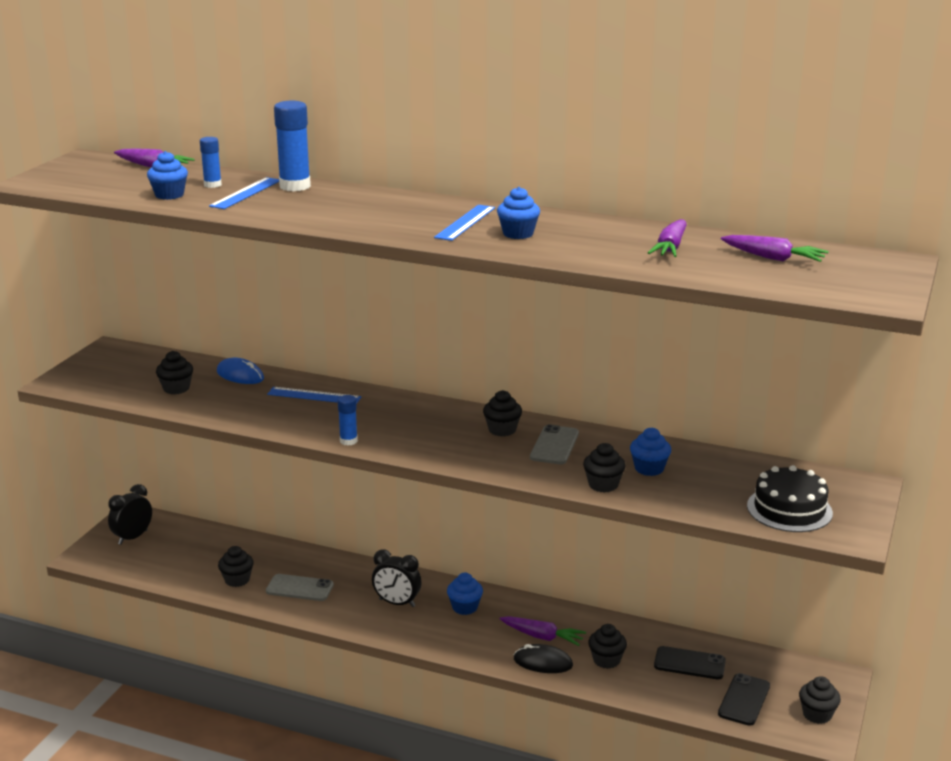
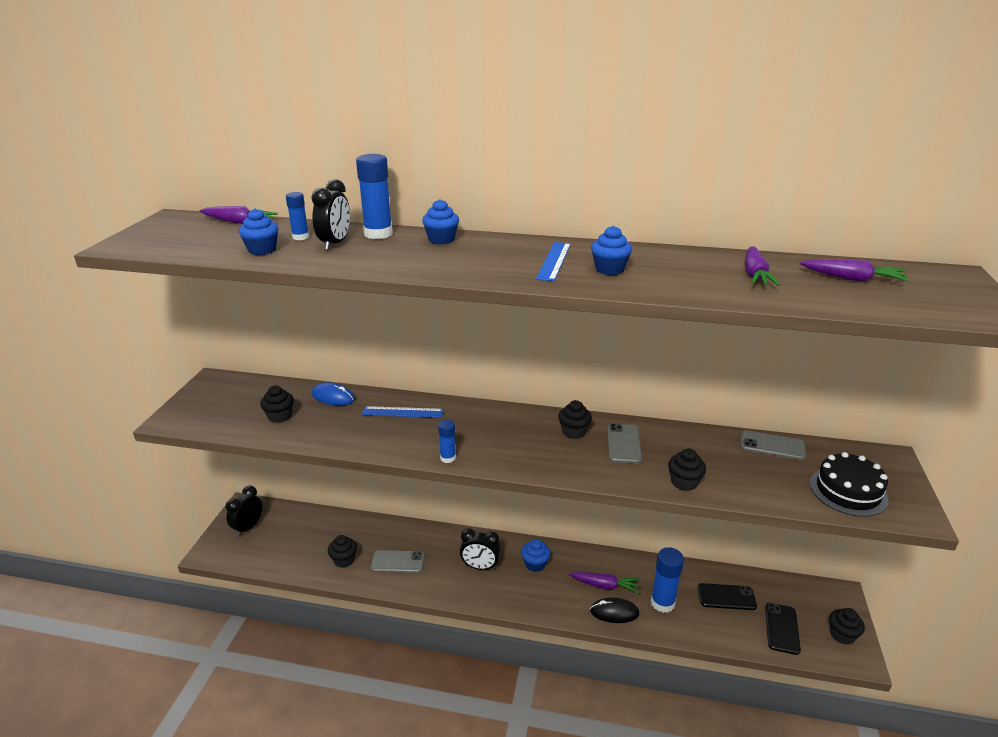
camera: 10 degrees left, 5 degrees up
(246, 193) = (335, 244): blue ruler -> black clock
(606, 660) = (662, 603): black cupcake -> blue glue stick
(649, 468) = (712, 460): blue cupcake -> blue cupcake (441, 240)
(730, 462) = (772, 446): none -> grey phone

